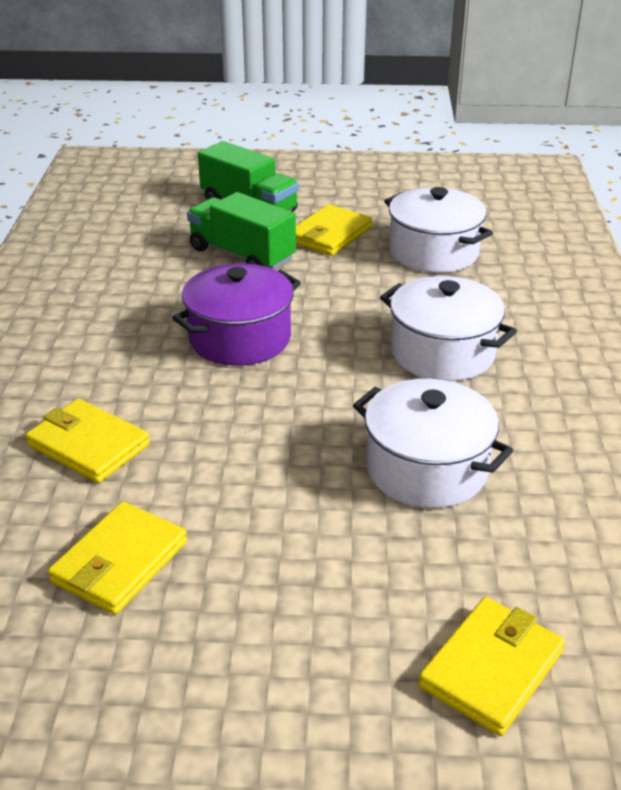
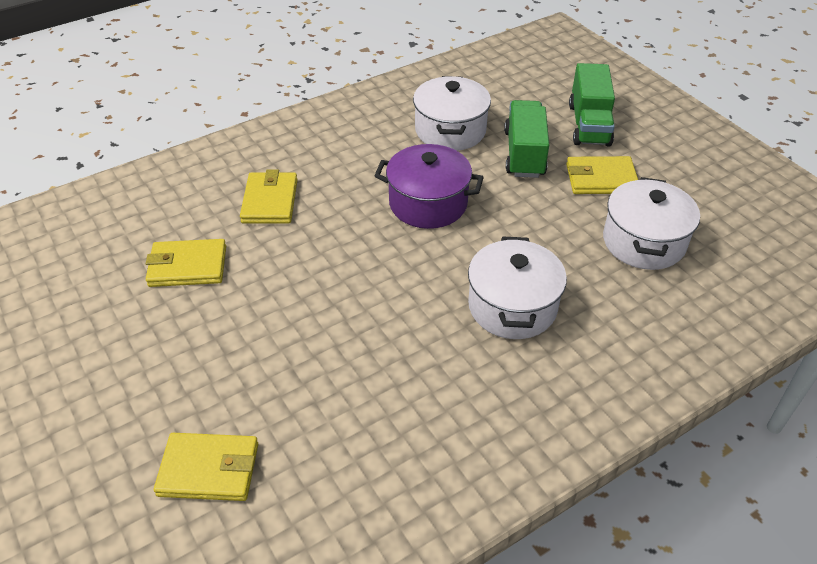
camera: 55 degrees right, 10 degrees up
(426, 469) = (371, 357): white pot -> white pot (450, 130)

